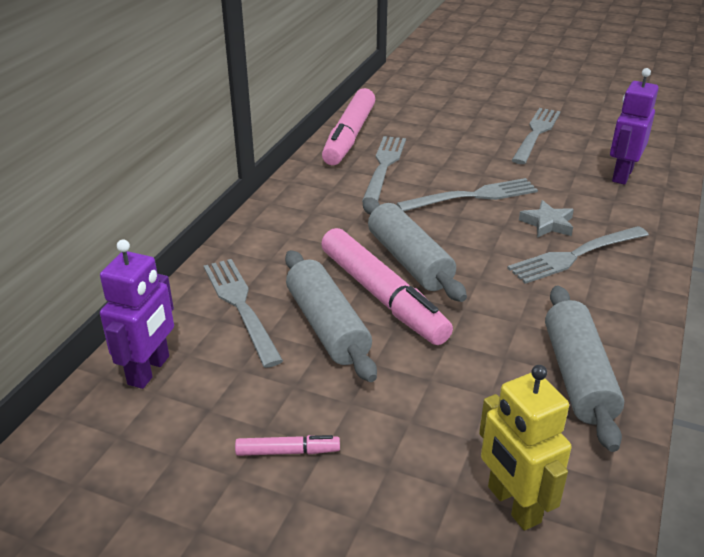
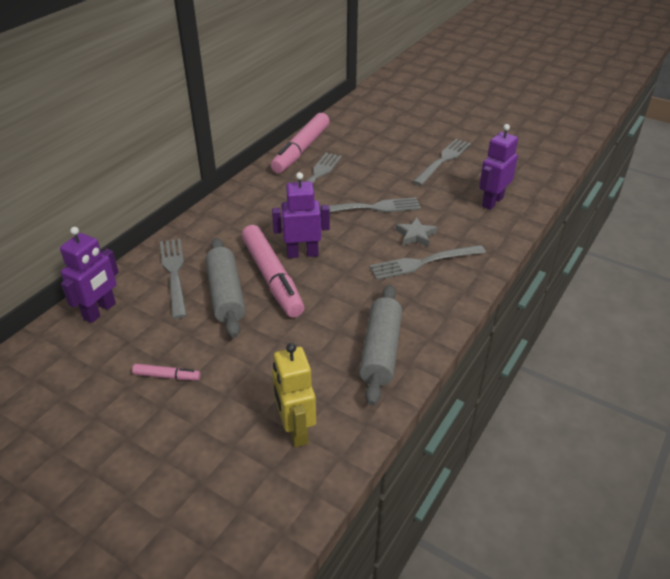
camera: 10 degrees right, 5 degrees up
(409, 261) = (302, 253): grey rolling pin -> purple robot

